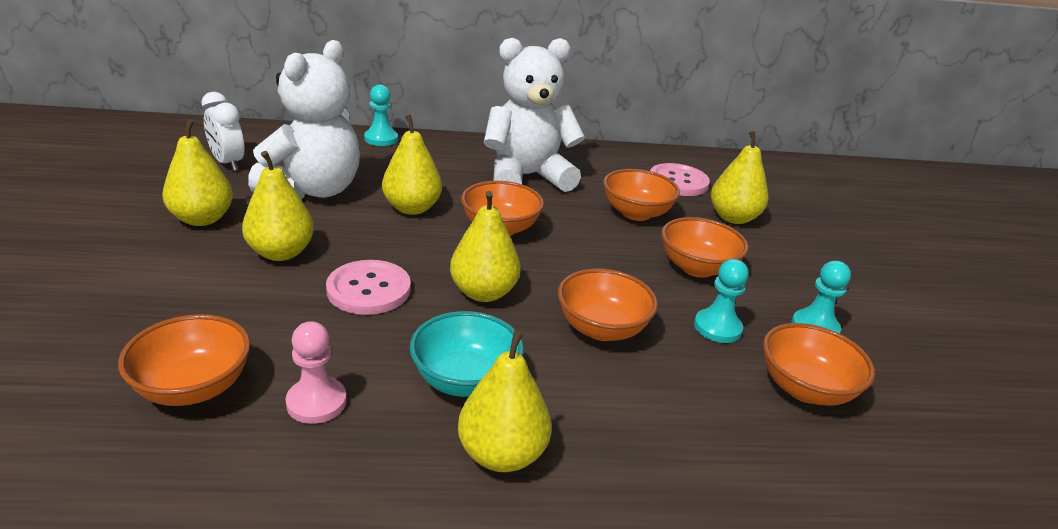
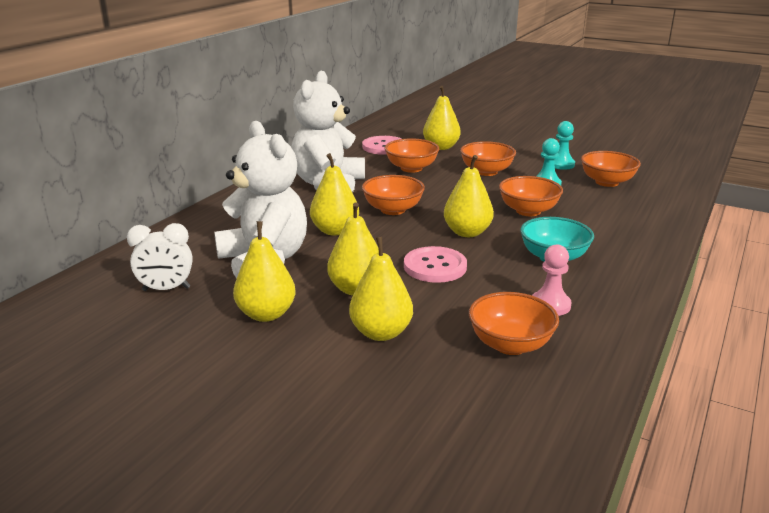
camera: 55 degrees left, 5 degrees down
(381, 139) = (200, 218): turquoise pawn -> none
(502, 454) = (622, 262): yellow pear -> yellow pear (381, 333)

